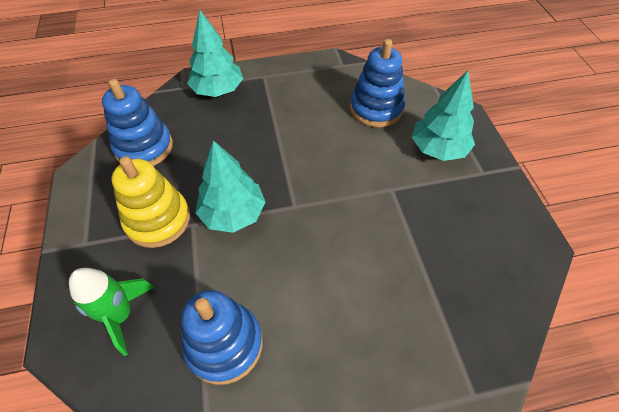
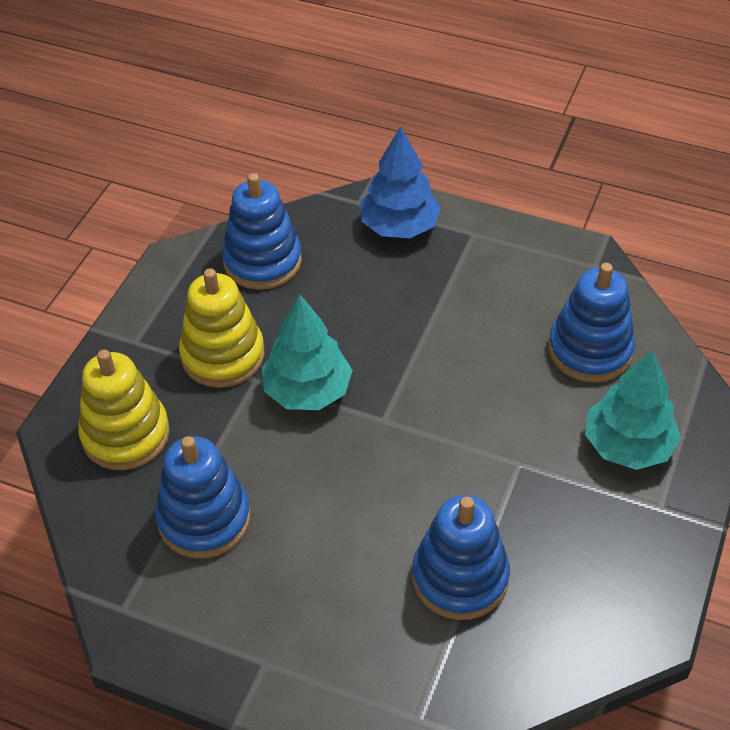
camera: 35 degrees right, 5 degrees down
(120, 316) = (126, 435): green rocket -> yellow stacking toy
(218, 90) = (399, 226): turquoise tree -> blue tree
(418, 279) = (460, 577): none -> blue stacking toy

